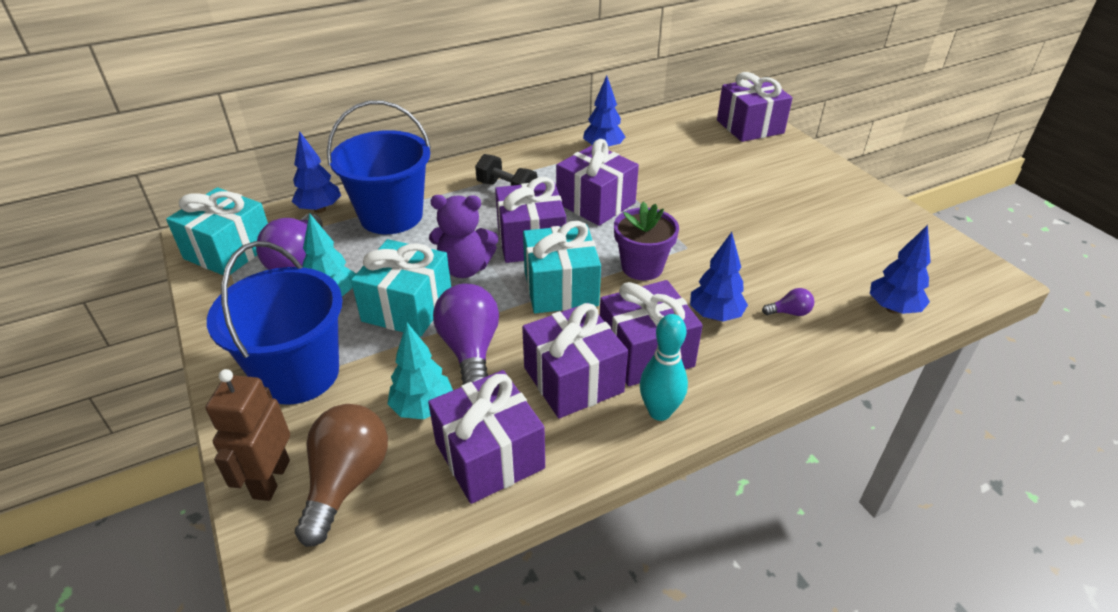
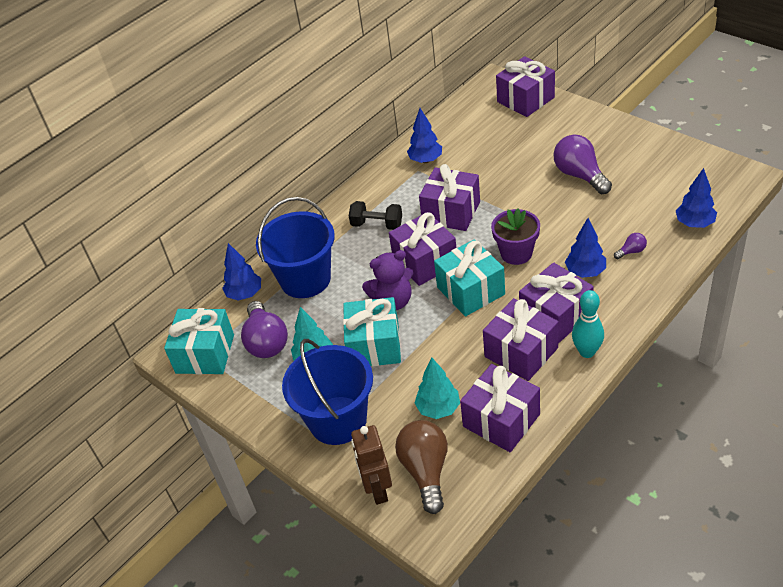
camera: 15 degrees left, 5 degrees up
(470, 350) = (440, 359): purple light bulb -> purple light bulb (580, 175)

